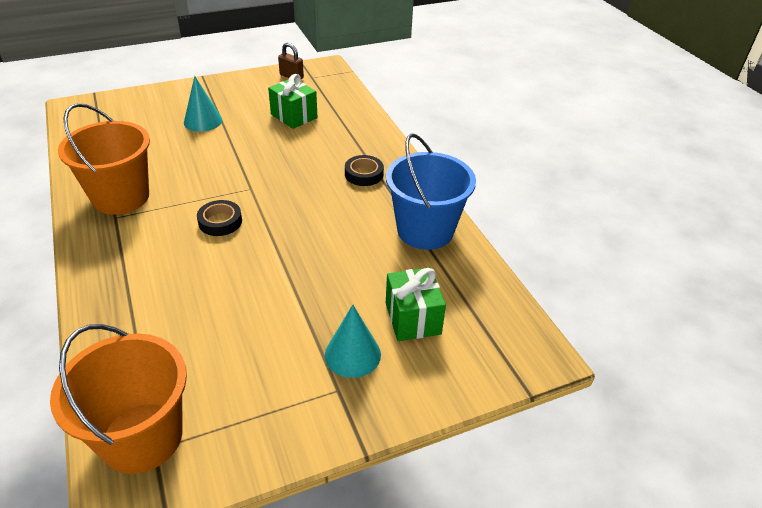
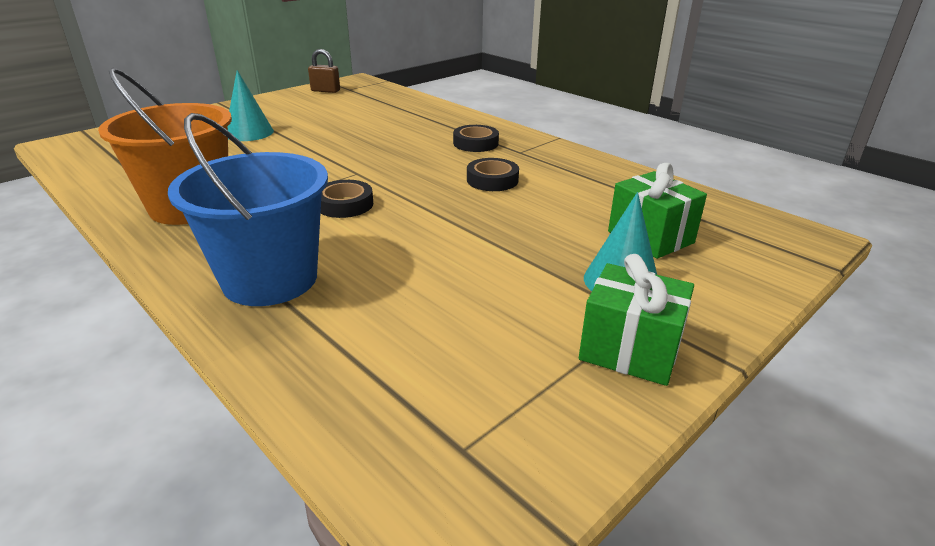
camera: 20 degrees left, 10 degrees down
(142, 437) = (431, 441): orange bucket -> none
(294, 116) = (355, 115): green gift -> green gift (630, 350)
(343, 222) = (492, 180): none -> black tape
(425, 230) = (584, 171): blue bucket -> blue bucket (270, 279)

